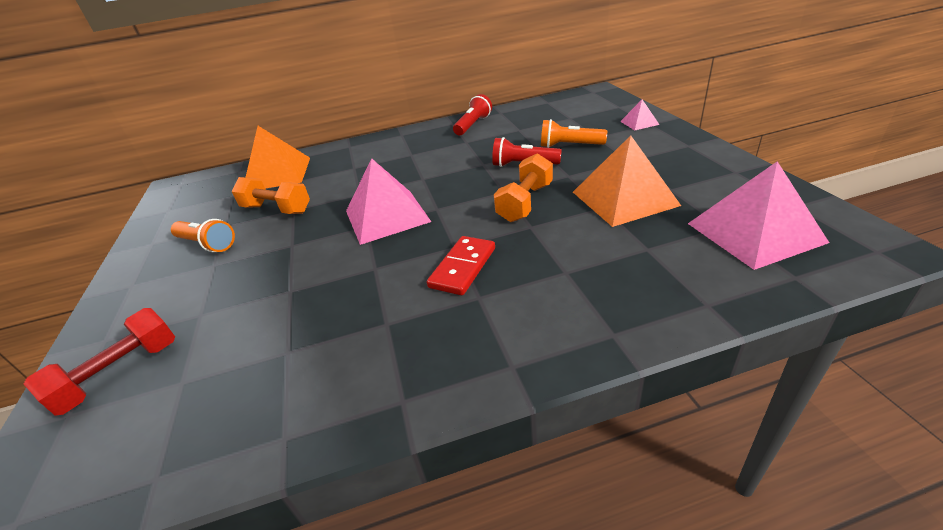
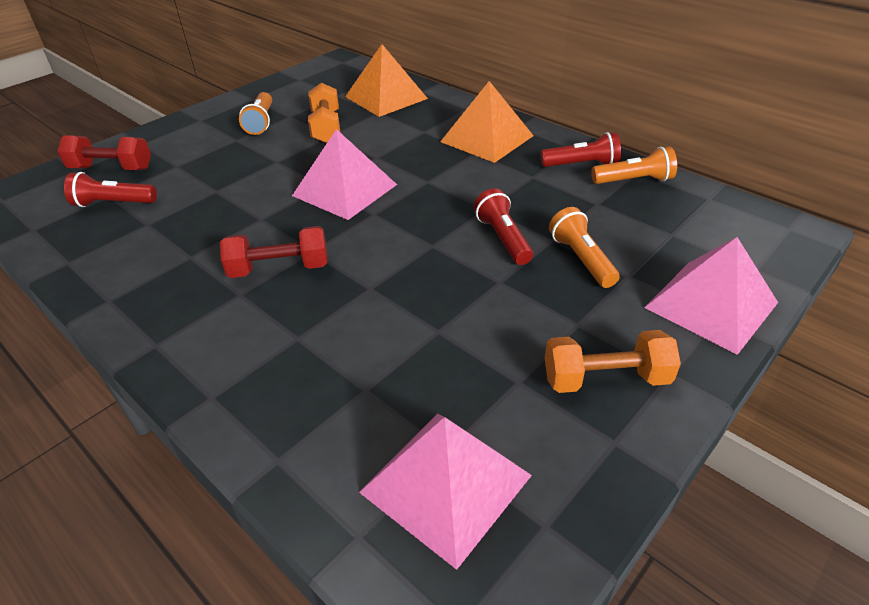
camera: 55 degrees right, 5 degrees up
(205, 379) = (113, 203): none -> red flashlight
(463, 267) = (279, 268): red domino -> red dumbbell
(508, 115) = (634, 180): none -> orange flashlight
(525, 203) = (416, 268): orange dumbbell -> orange dumbbell (605, 379)
(624, 198) = (469, 344): orange pyramid -> orange pyramid (486, 138)
(639, 123) = (711, 304): pink pyramid -> pink pyramid, size x2.12

